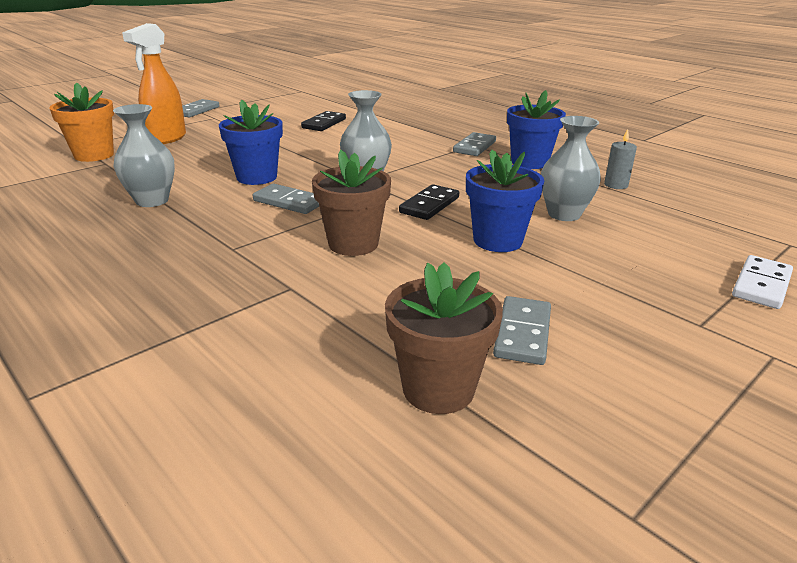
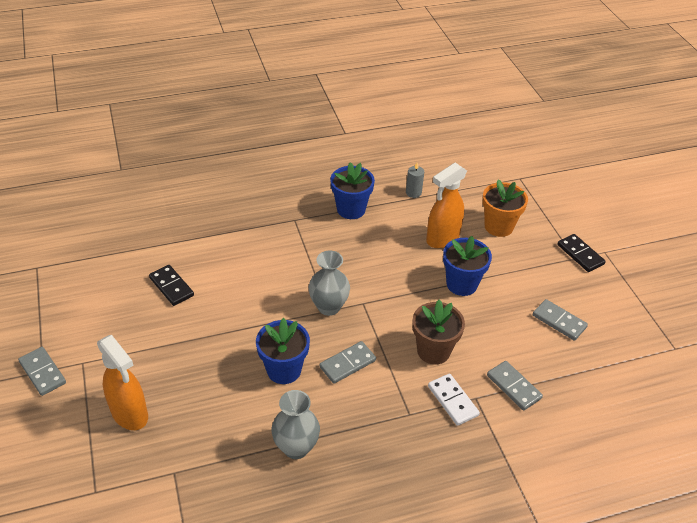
camera: 65 degrees left, 15 degrees up
(94, 155) = (143, 480): orange flower pot -> orange flower pot (498, 226)
(429, 205) = (395, 292): black domino -> black domino (580, 254)
(438, 389) = (590, 370): brown flower pot -> none
(474, 147) = (301, 221): grey domino -> grey domino (513, 387)
(564, 214) = (442, 238): grey vase -> orange spray bottle
(761, 285) = (552, 216): white domino -> white domino (453, 401)

